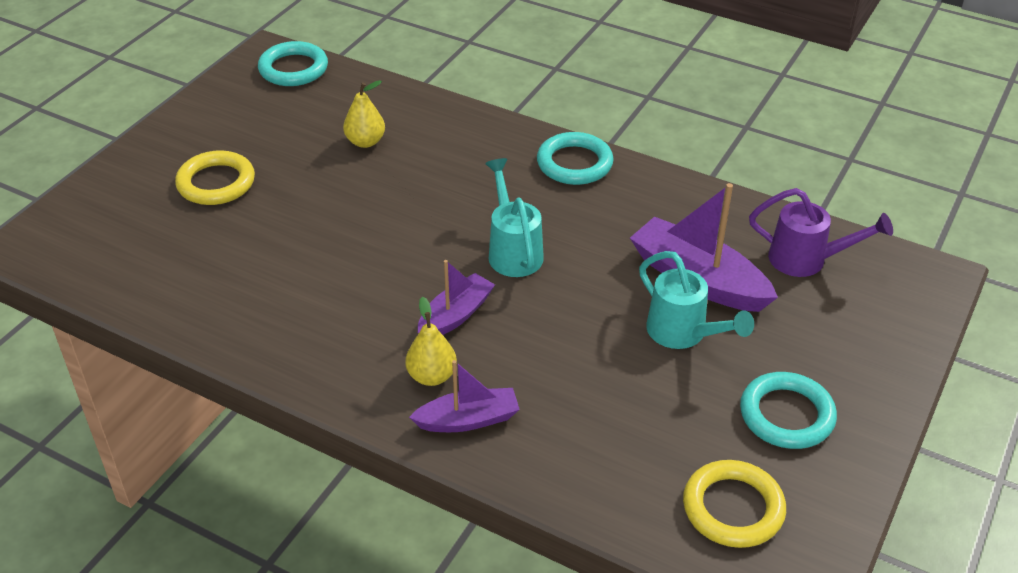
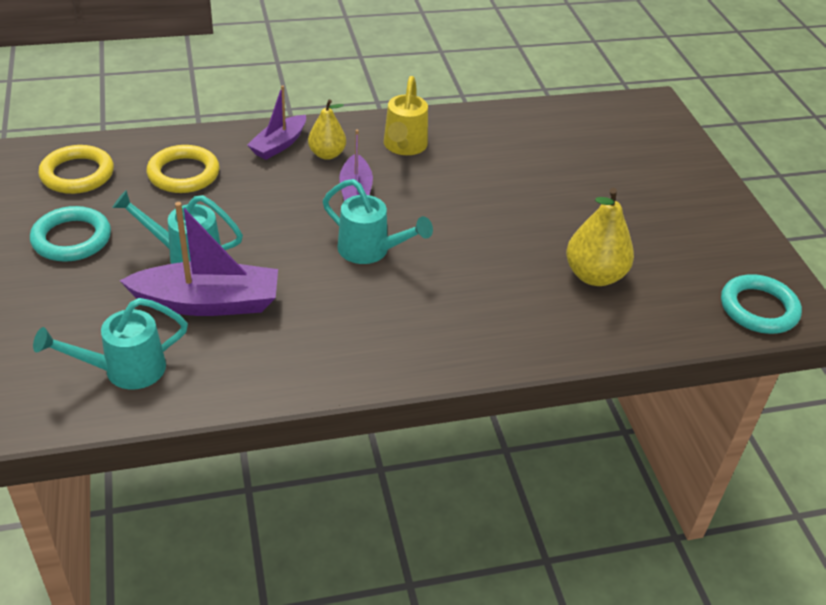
camera: 135 degrees right, 0 degrees up
(216, 183) = (630, 189): yellow ring -> yellow ring (183, 174)
(342, 340) = (404, 147): none -> yellow watering can
(365, 142) = (594, 275): yellow pear -> yellow pear, size x1.54
(574, 163) = (412, 354): turquoise ring -> none
(806, 260) = (125, 370): purple watering can -> turquoise watering can

